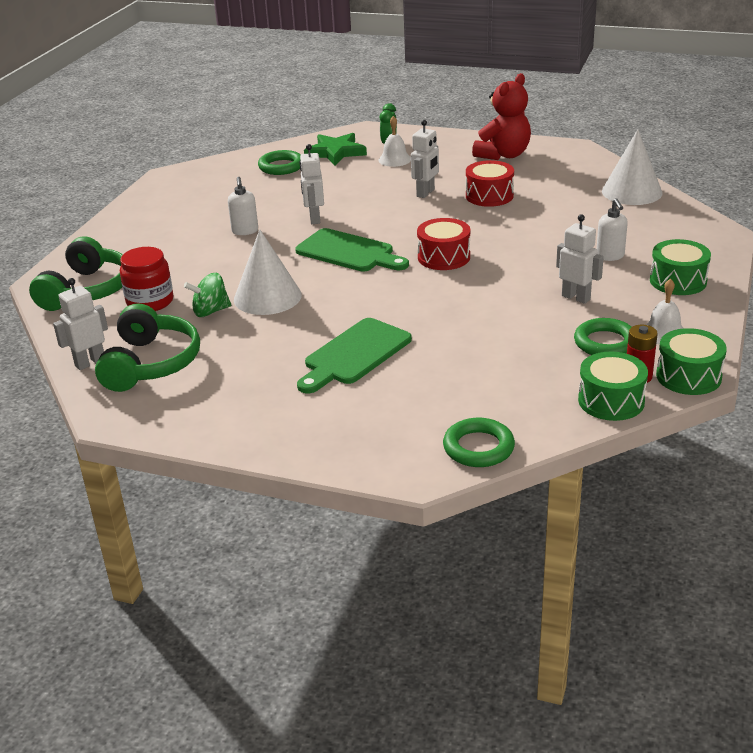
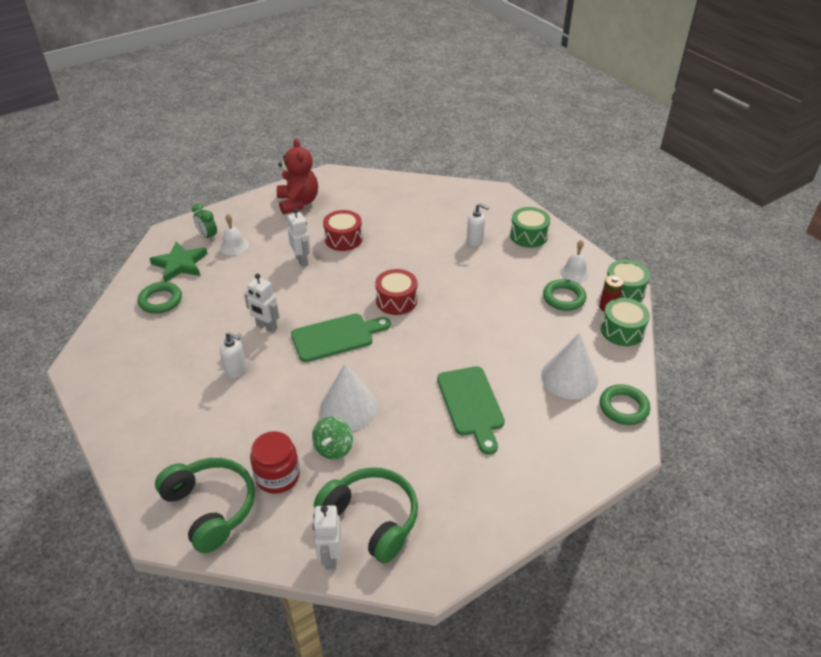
camera: 55 degrees left, 10 degrees up
(576, 297) = (505, 279): white robot -> none
(632, 192) = (412, 189): white cone -> white cone (569, 377)

